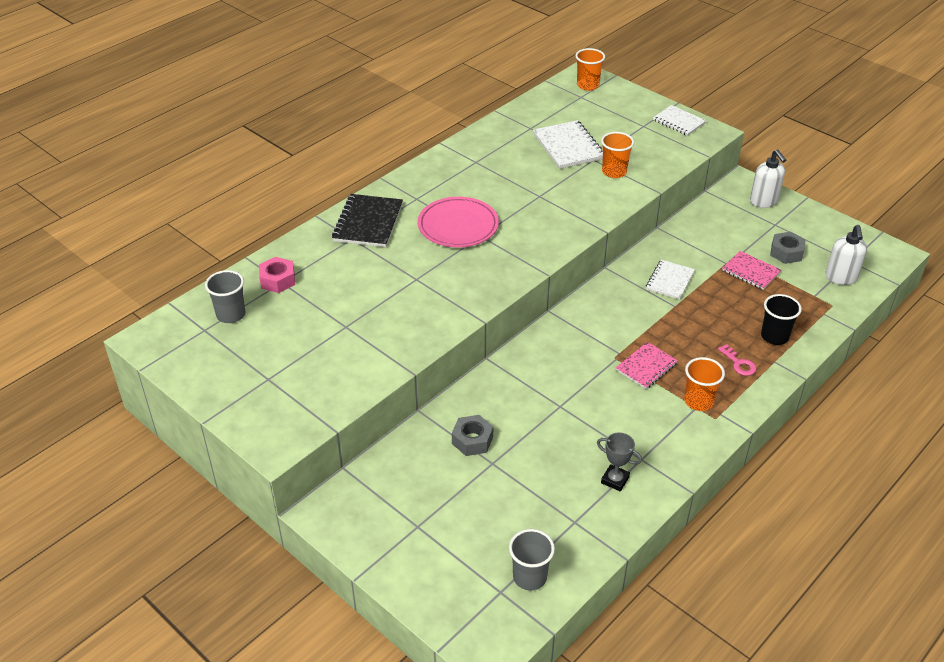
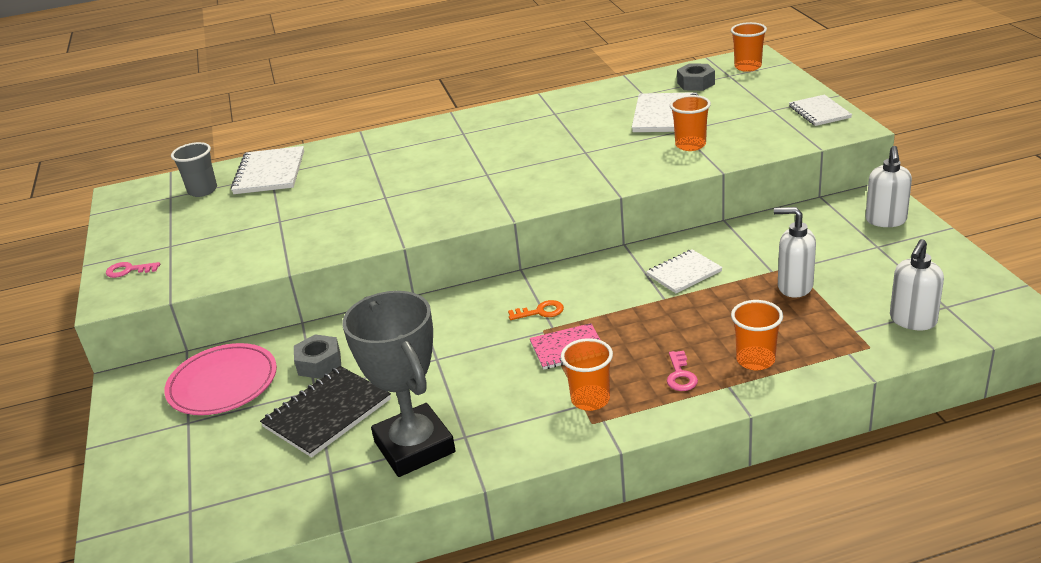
camera: 35 degrees right, 10 degrees down
(257, 414) = (129, 270): none -> pink key
(277, 280) = (269, 173): pink nut -> white notebook
(368, 222) = (397, 144): black notebook -> black notebook (327, 413)
(458, 226) = (475, 162): pink plate -> pink plate (223, 383)
(529, 577) = (230, 508): grey cup -> none
(598, 343) = (540, 312): none -> orange key
(615, 480) = (414, 447): grey trophy -> grey trophy, size x2.27
(751, 272) = (794, 287): pink notebook -> white soap dispenser
(774, 336) = (755, 360): black cup -> orange cup
(786, 252) = (862, 278): grey nut -> grey nut (696, 83)

